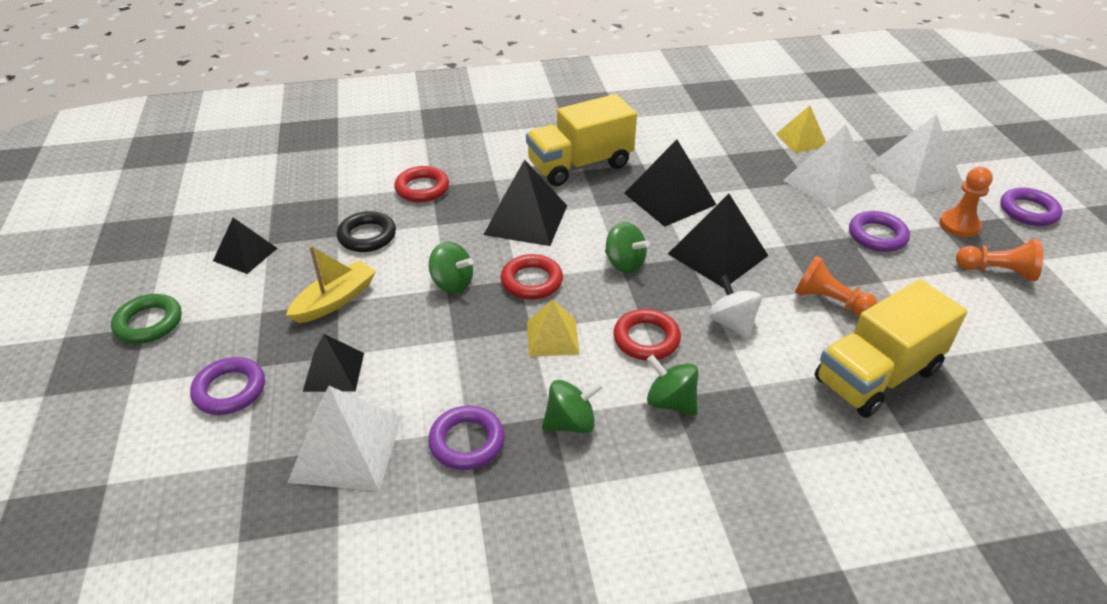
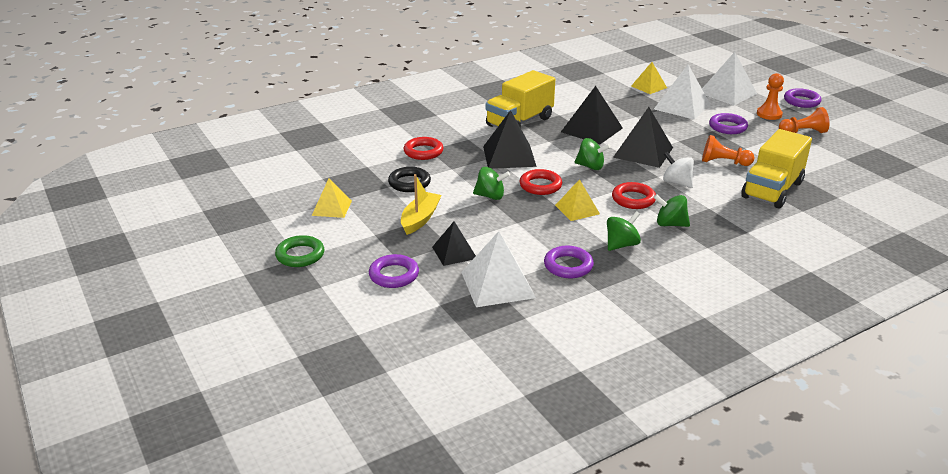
camera: 20 degrees left, 10 degrees down
(245, 254) = (332, 208): black pyramid -> yellow pyramid

